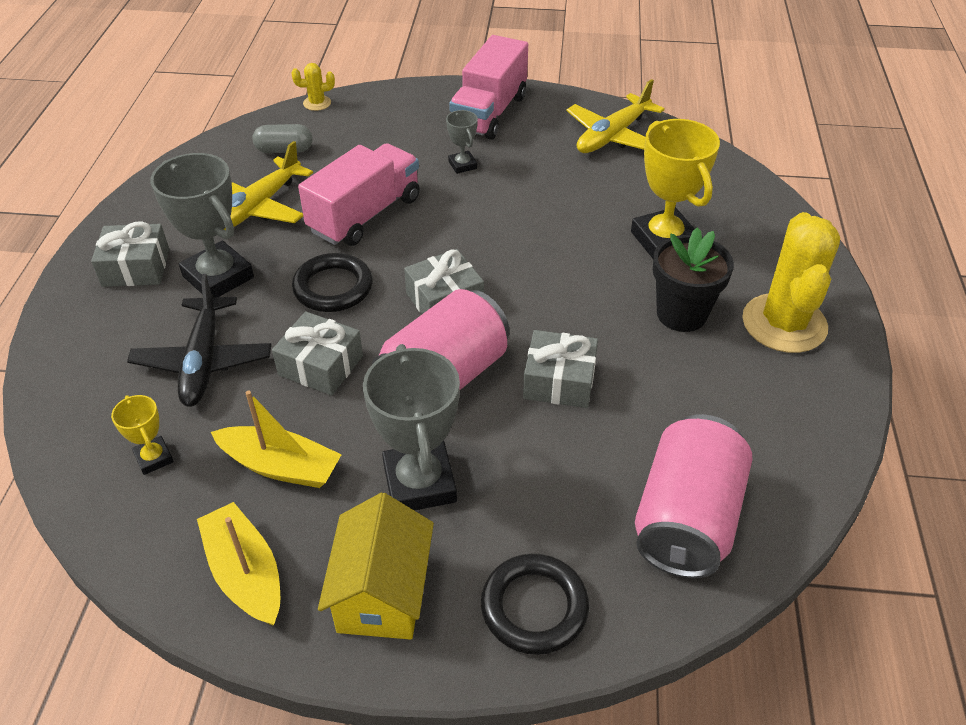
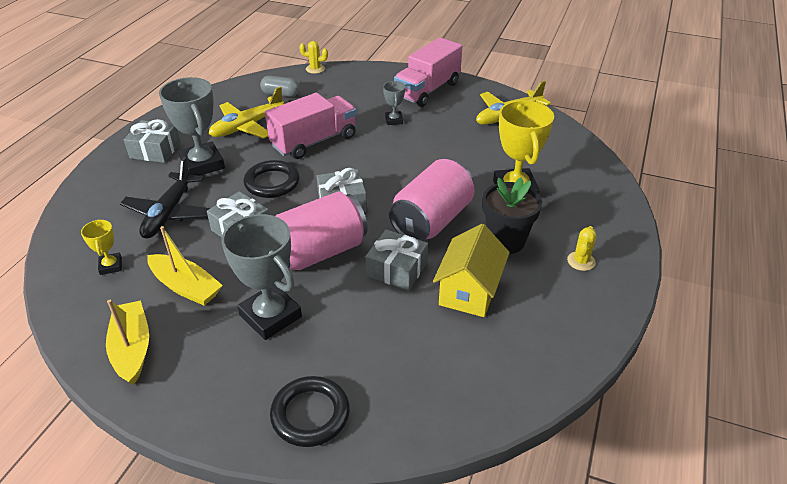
camera: 15 degrees right, 5 degrees down
(382, 593) = (213, 381): yellow house -> yellow house (469, 291)
(419, 483) = (270, 316): grey trophy -> grey trophy turned 45 degrees counterclockwise
(686, 519) = (446, 379): pink can -> pink can (431, 220)
(784, 323) = (581, 261): yellow cactus -> yellow cactus, size x0.43

